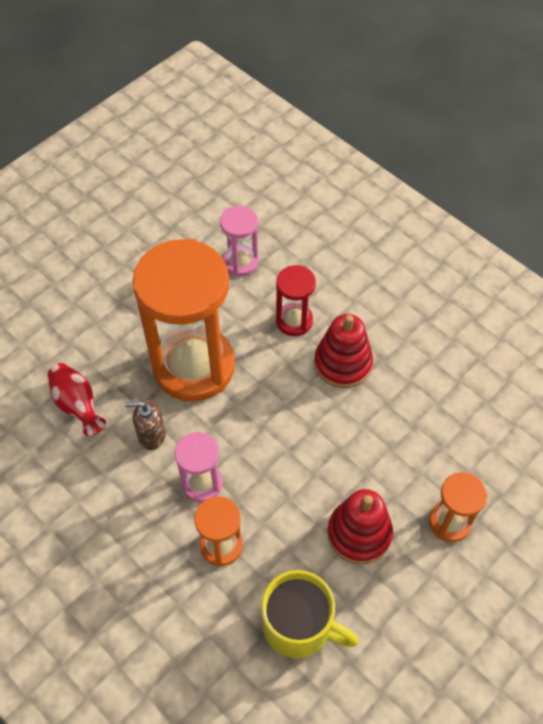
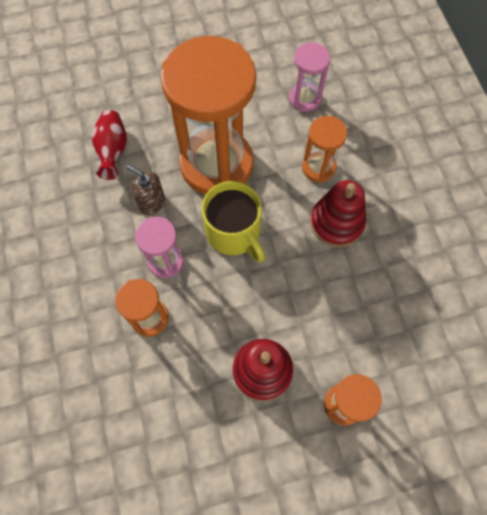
camera: 30 degrees right, 10 degrees up
(294, 321) = (318, 167): red hourglass -> orange hourglass
(299, 625) = (169, 416): yellow mug -> yellow mug (234, 232)

